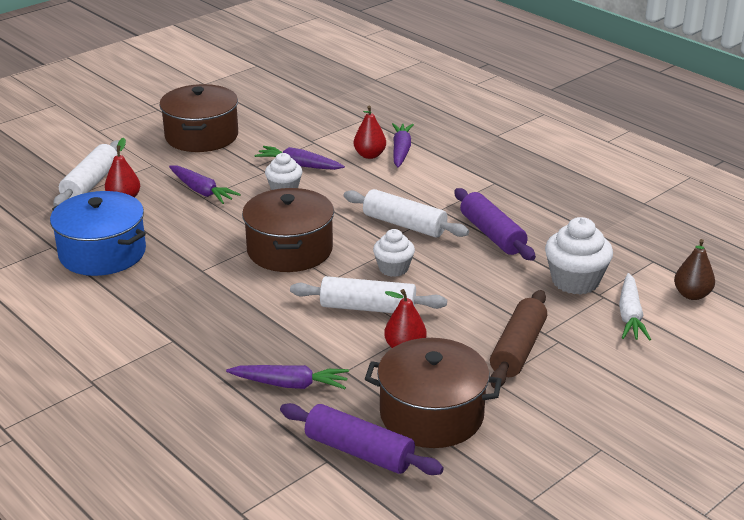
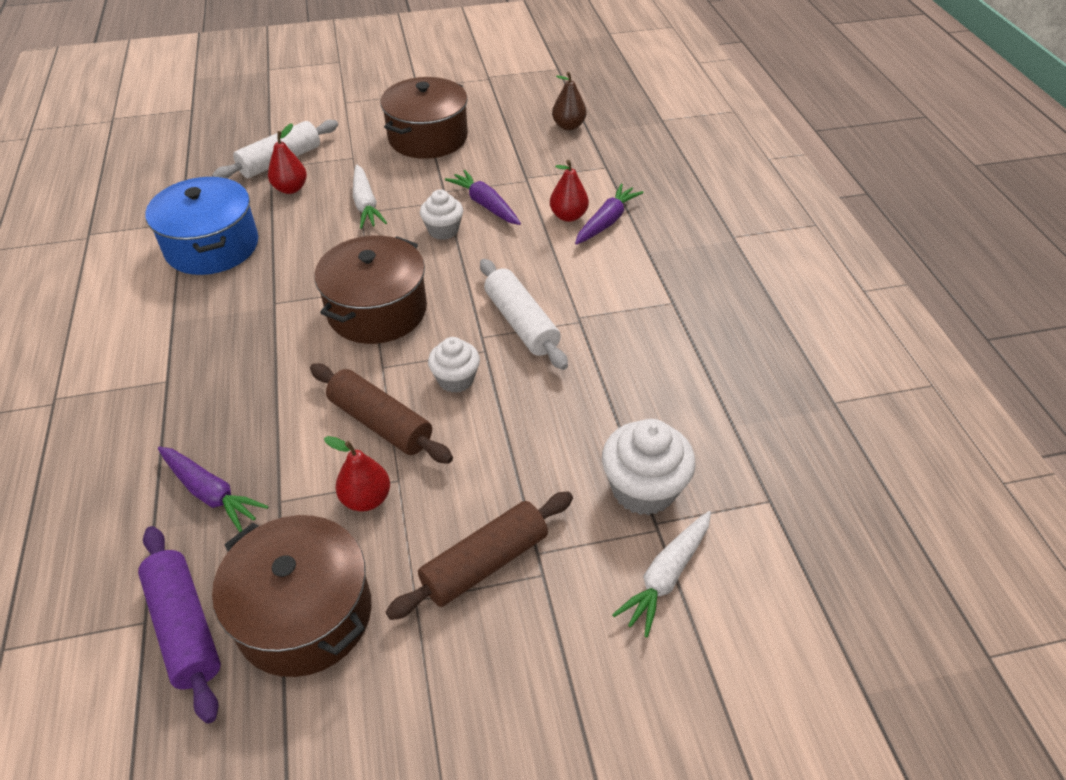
camera: 30 degrees right, 15 degrees up
(202, 191) = (366, 204): purple carrot -> white carrot
(368, 308) = (381, 423): white rolling pin -> brown rolling pin
(492, 234) = (605, 376): purple rolling pin -> none
(692, 295) = (777, 581): brown pear -> brown pear (568, 126)

